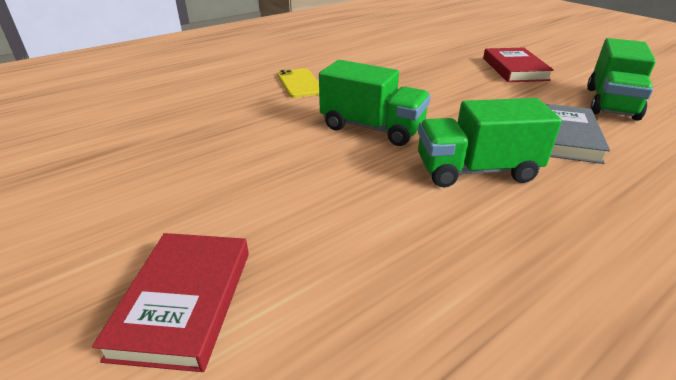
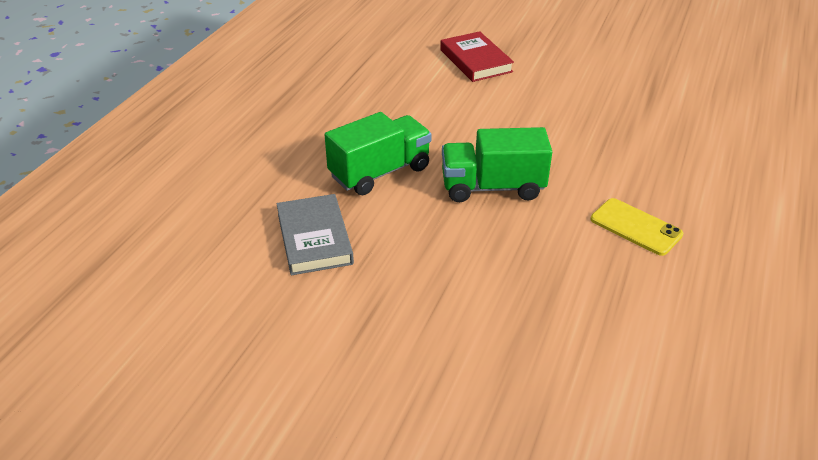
camera: 150 degrees right, 5 degrees up
(514, 69) = (400, 384): red book -> none
(611, 103) = (257, 329): green truck -> none

